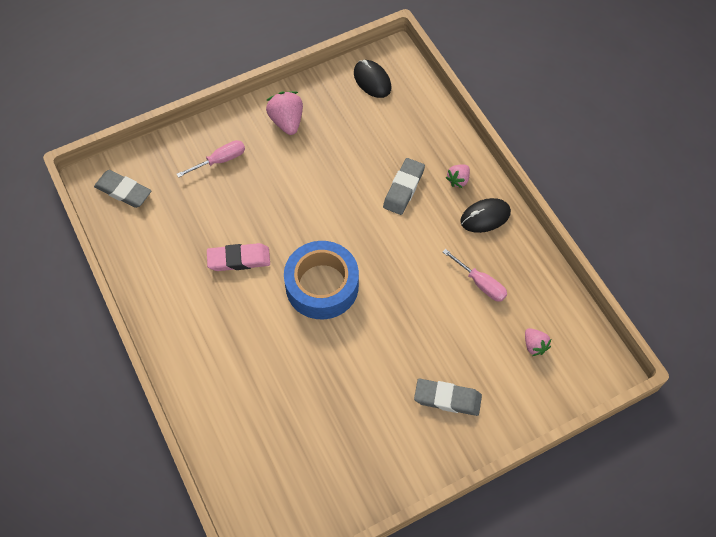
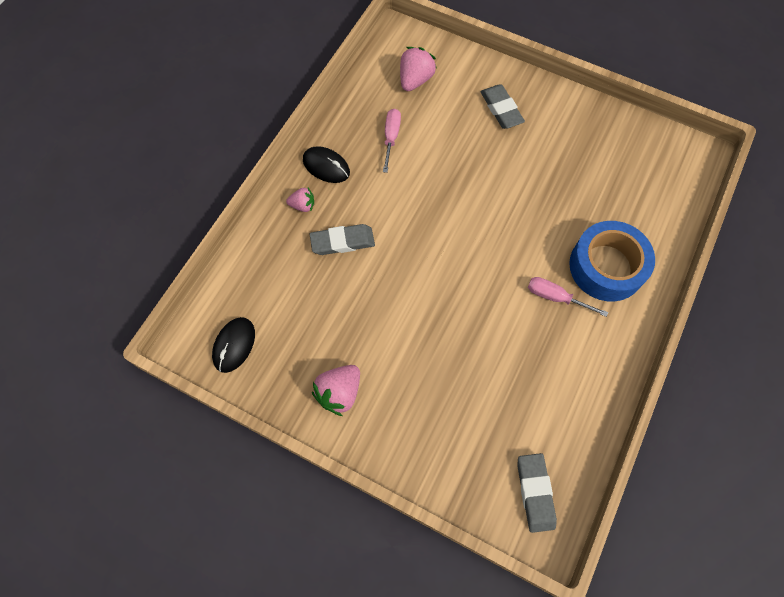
camera: 125 degrees left, 5 degrees up
(220, 160) = (429, 423): pink screwdriver -> pink screwdriver (555, 297)
(239, 259) = (515, 327): pink eraser -> none
(322, 285) = (484, 245): blue tape -> blue tape (606, 267)
(534, 345) = (415, 80): pink strawberry -> pink strawberry, size x1.66

